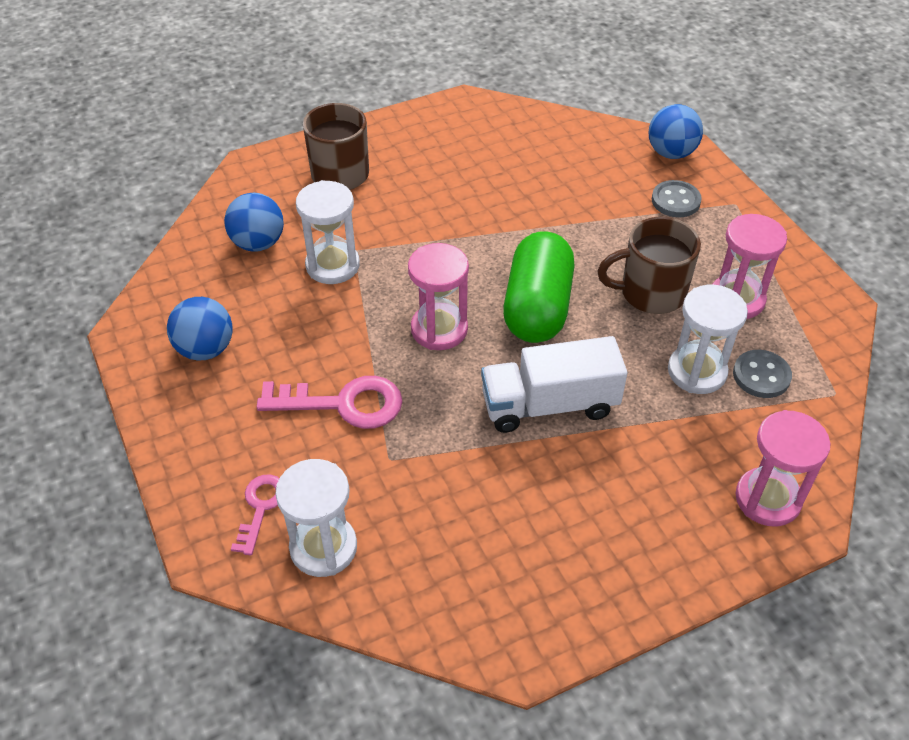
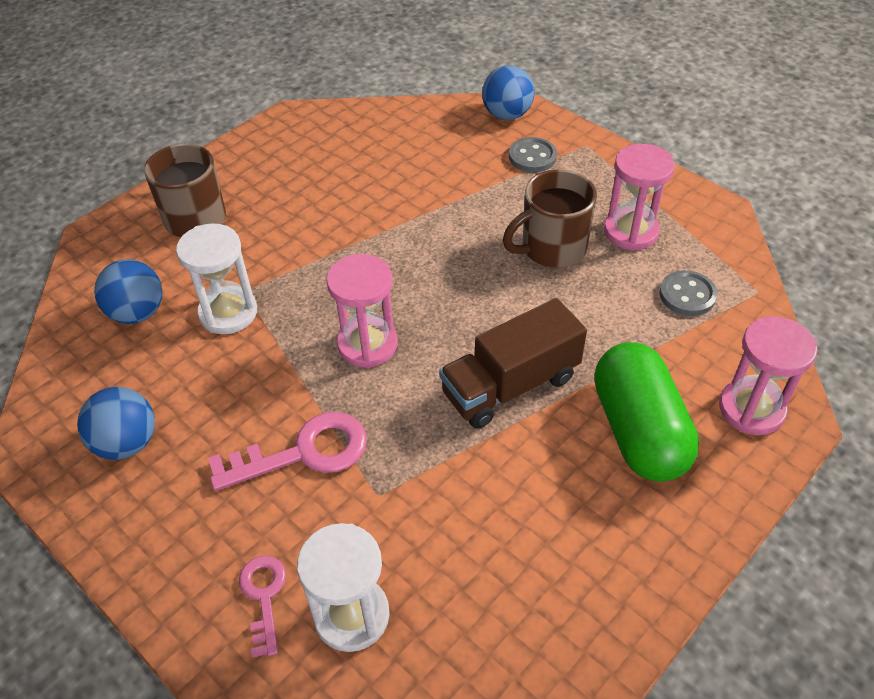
camera: 20 degrees left, 0 degrees up
(537, 307) = (453, 293): green capsule -> green capsule (638, 430)
(549, 405) = (510, 385): white truck -> brown truck
(697, 371) = (629, 309): white hourglass -> none

